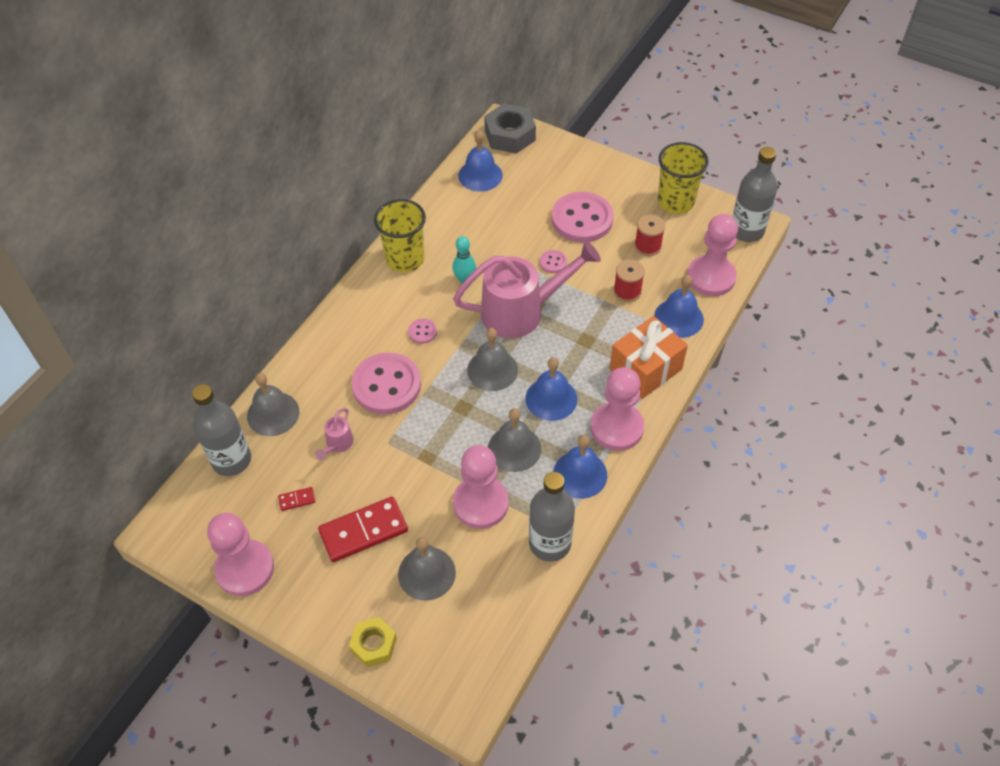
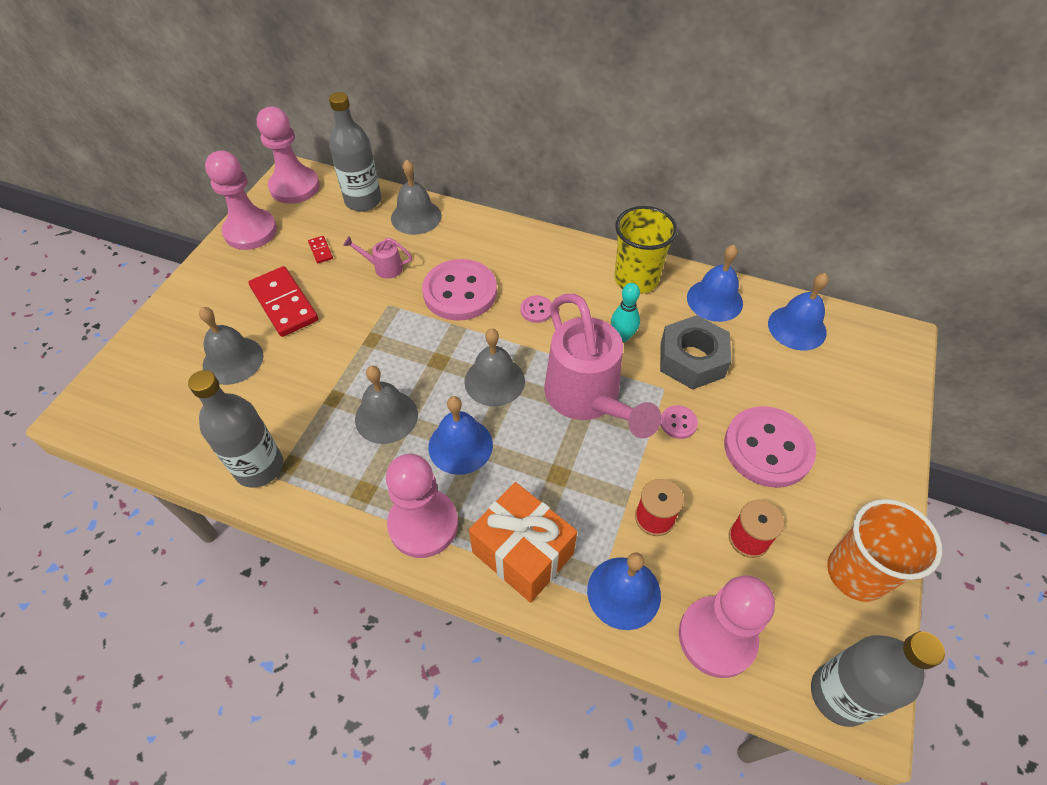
camera: 80 degrees right, 0 degrees up
(374, 645) = (161, 332): yellow nut -> none
(480, 503) = (313, 394): pink pawn -> pink pawn (294, 187)
(510, 135) = (884, 348): grey nut -> grey nut (692, 359)
(580, 474) = (352, 488): blue bell -> blue bell (714, 300)
(675, 202) = (856, 573): yellow cup -> orange cup

